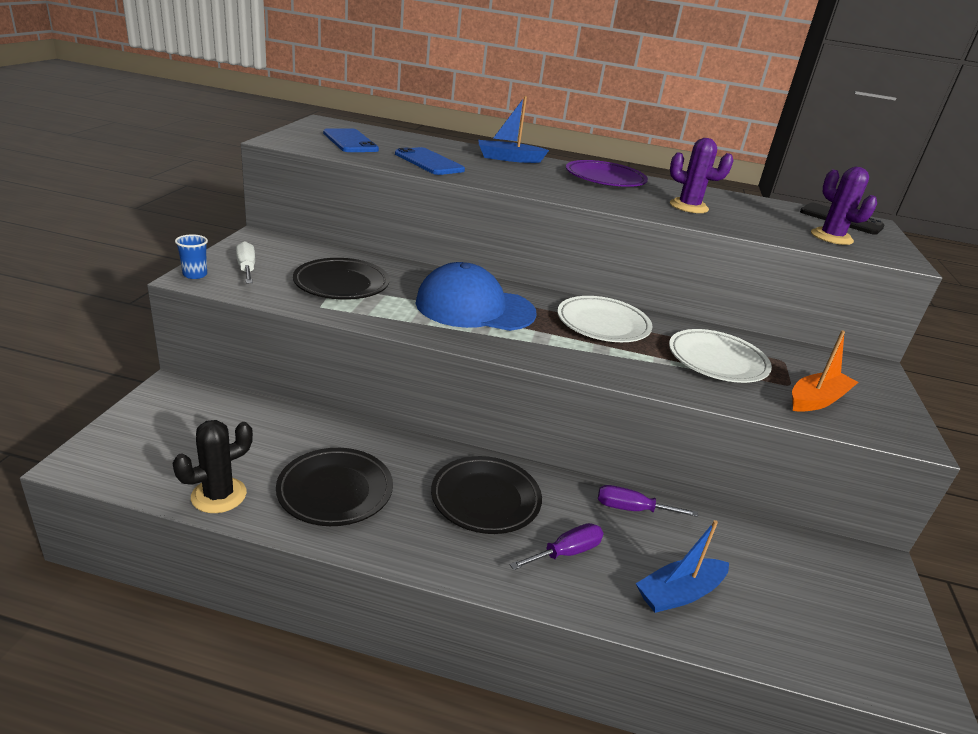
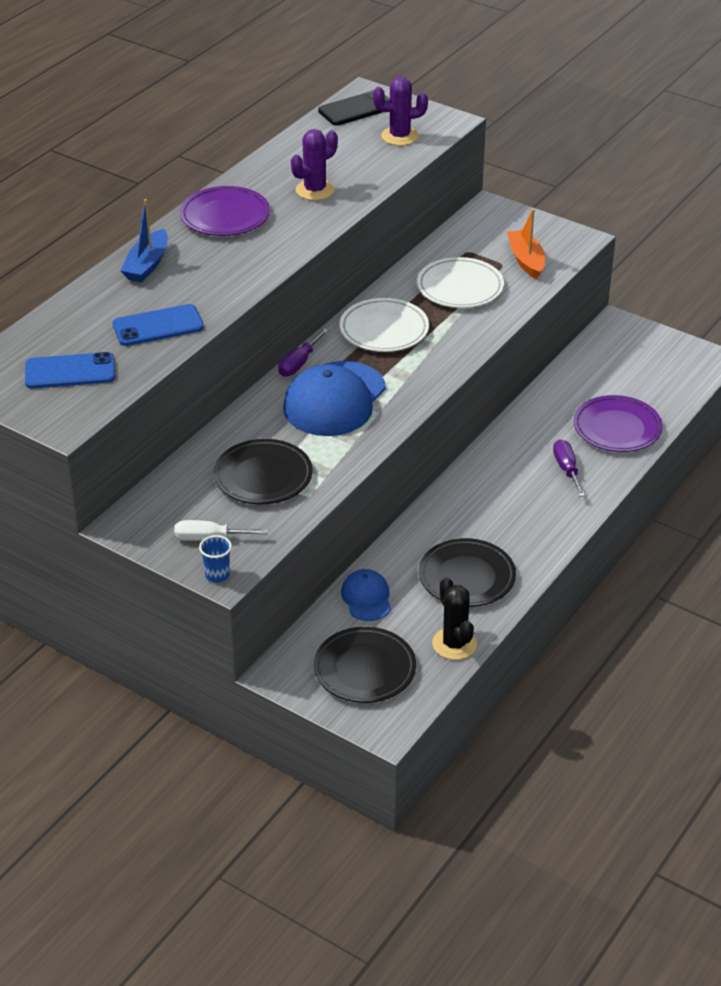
camera: 65 degrees left, 10 degrees up
(285, 425) = (366, 598): none -> blue cap
(485, 499) = (499, 495): black plate -> black plate (364, 669)
(632, 509) = (531, 421): purple screwdriver -> purple screwdriver (299, 363)
(679, 593) = (617, 428): blue boat -> purple plate

